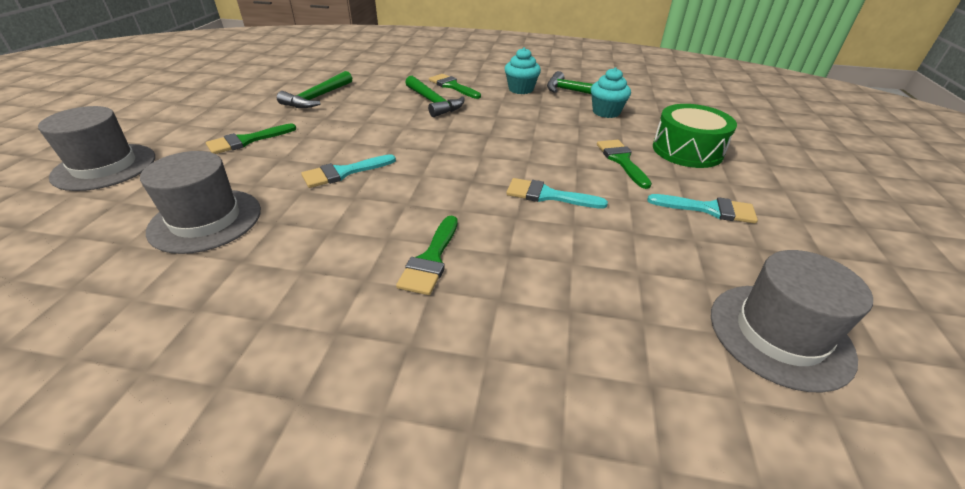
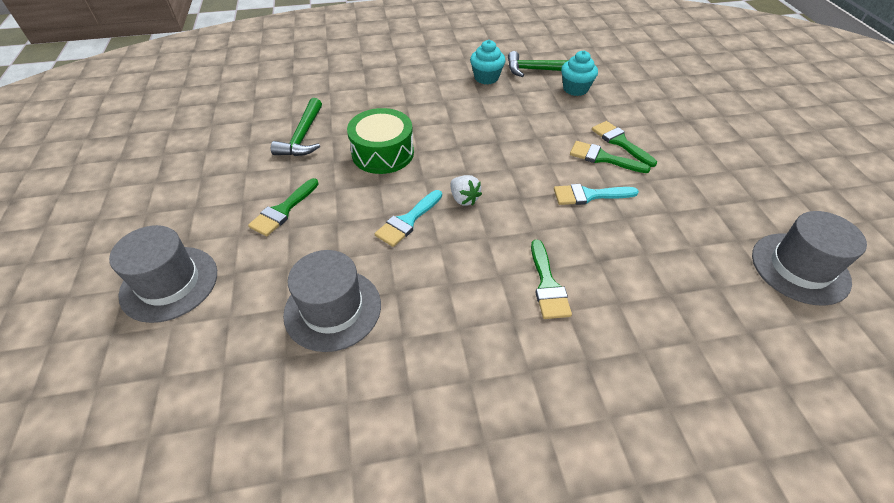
camera: 20 degrees left, 10 degrees up
(413, 169) = (464, 199): none -> white strawberry
(433, 102) = (420, 114): green hammer -> none
(452, 86) = (421, 88): green brush -> green brush (602, 158)
(687, 150) = (660, 117): green drum -> green drum (383, 153)
(709, 209) = (706, 174): turquoise brush -> none

